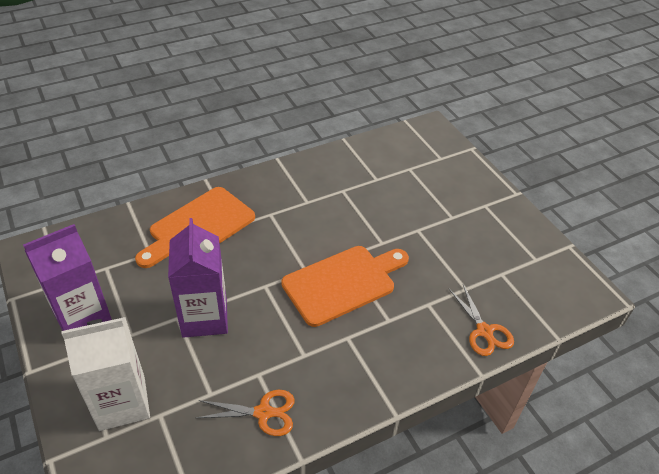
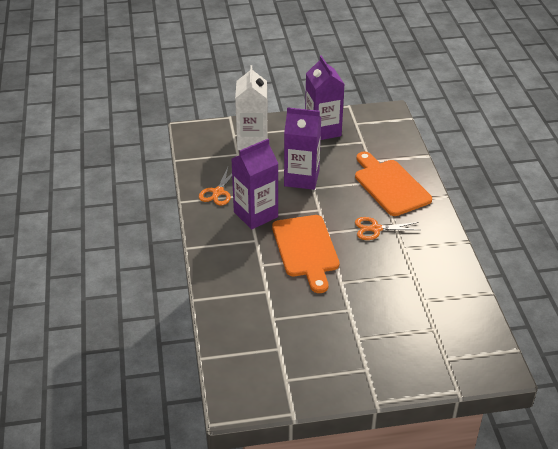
camera: 110 degrees right, 5 degrees down
(298, 351) = (255, 214): none -> purple carton
(484, 331) = (227, 315): orange scissors -> orange scissors (375, 229)

